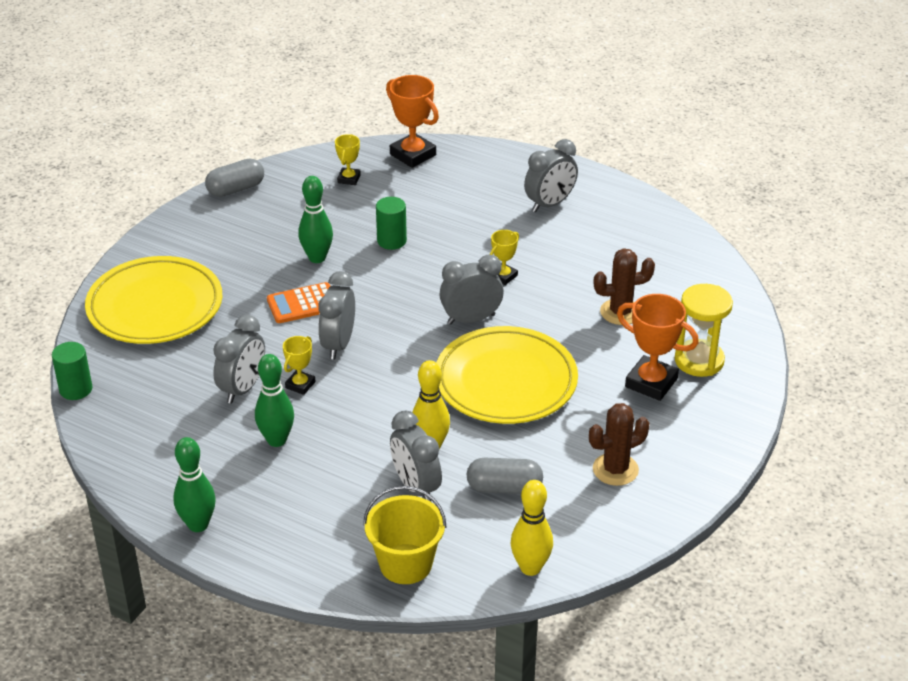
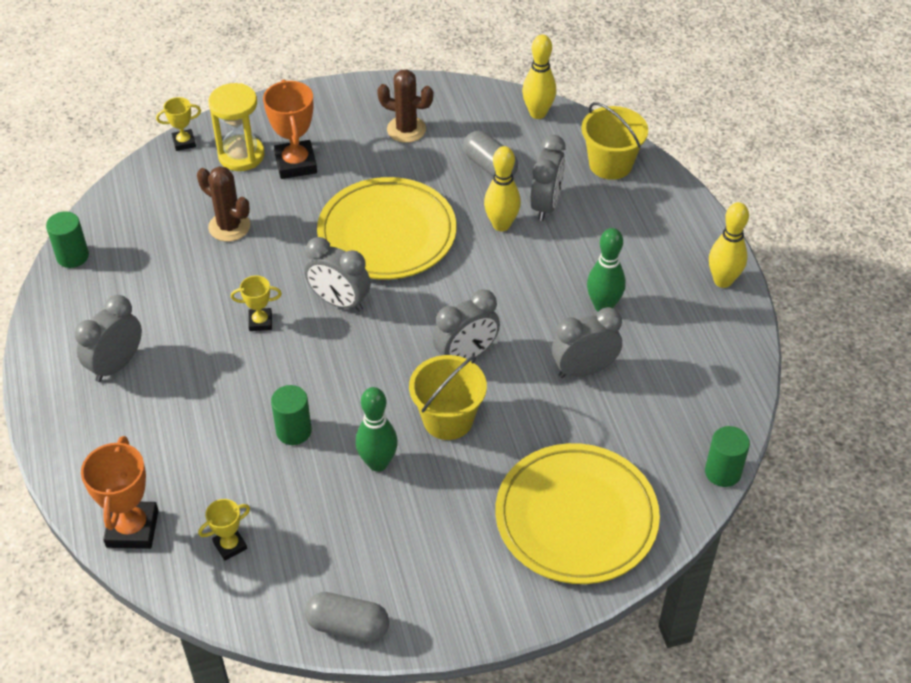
camera: 135 degrees left, 10 degrees up
(198, 524) = (722, 281): green bowling pin -> yellow bowling pin
(300, 385) = (536, 340): yellow trophy -> yellow trophy (184, 142)
(303, 304) = (448, 419): orange calculator -> yellow bucket
(550, 204) = (116, 365): grey clock -> grey clock turned 60 degrees counterclockwise
(683, 232) = (72, 256): none -> green cylinder

